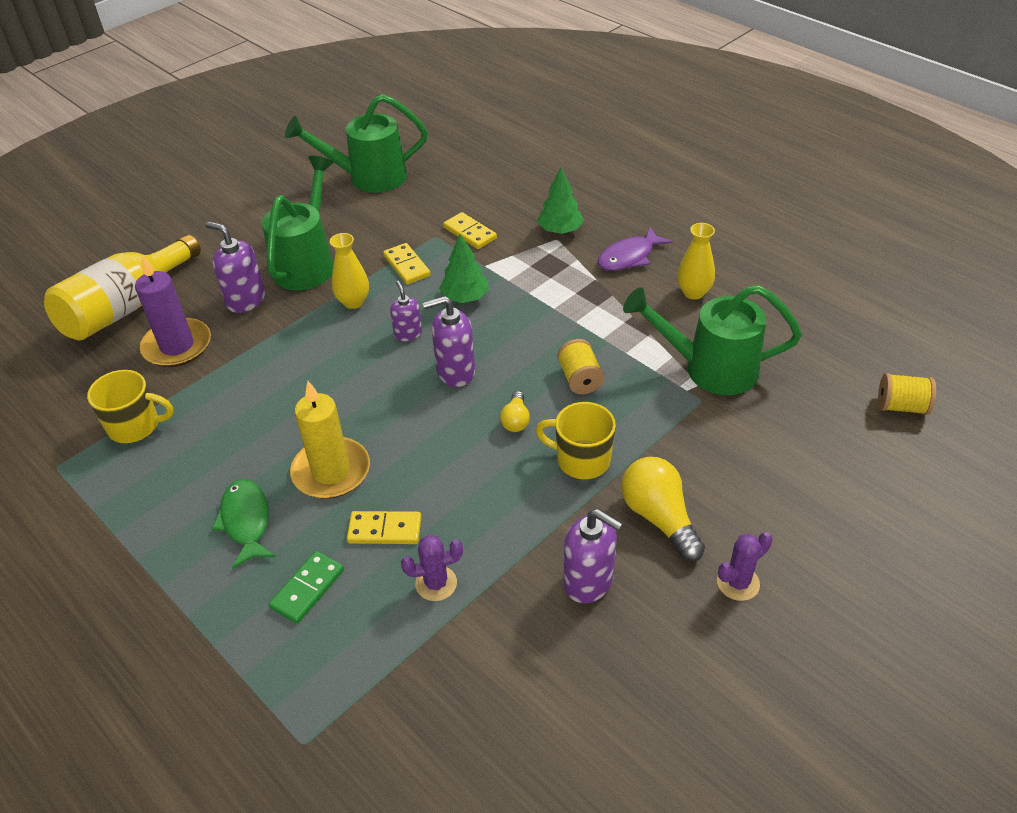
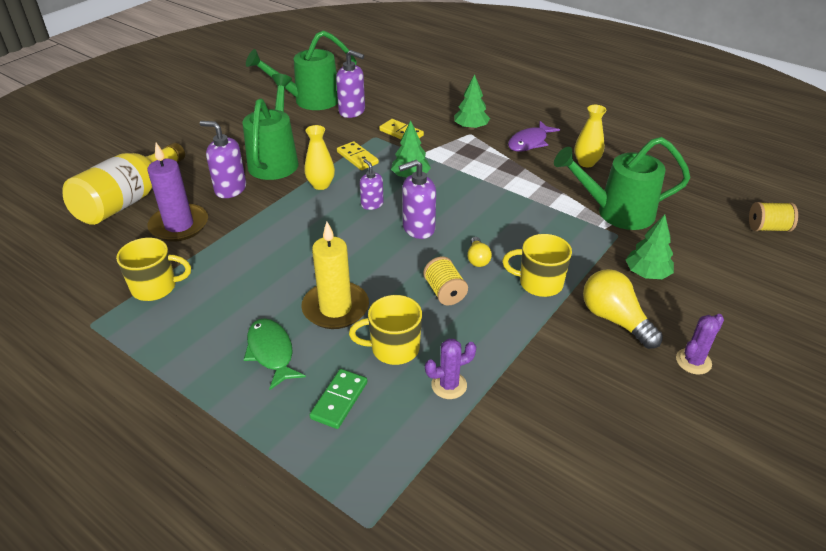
camera: 10 degrees left, 5 degrees down
(384, 530) = (393, 348): yellow domino -> yellow mug
(580, 379) = (519, 226): yellow spool -> yellow spool (444, 292)
(589, 581) = (575, 372): purple soap dispenser -> purple soap dispenser (352, 111)
(719, 458) = (646, 274): none -> green tree

